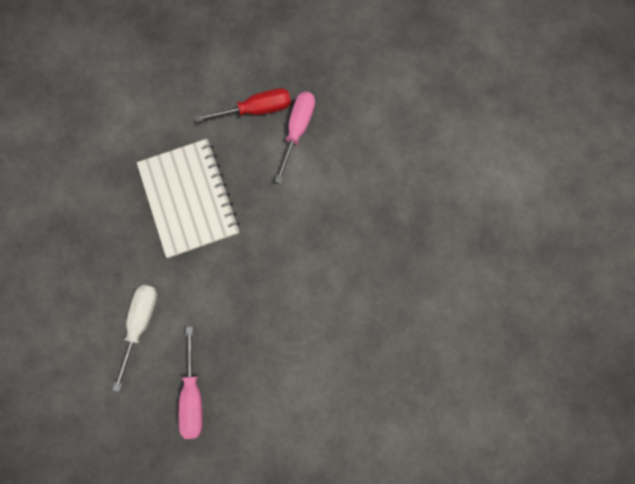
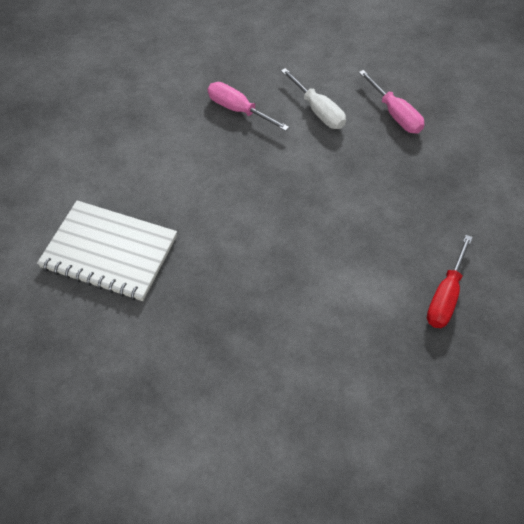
camera: 130 degrees right, 20 degrees down
(189, 199) = (395, 195): white notebook -> white notebook (109, 252)
(297, 131) = (395, 314): pink screwdriver -> pink screwdriver (395, 114)

